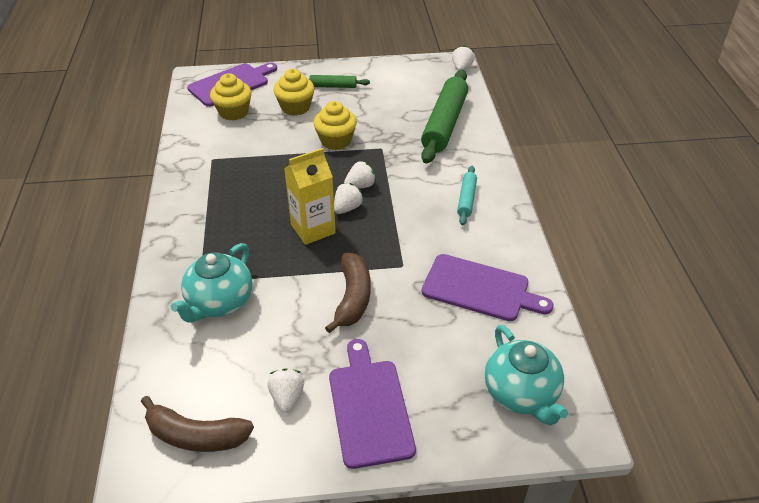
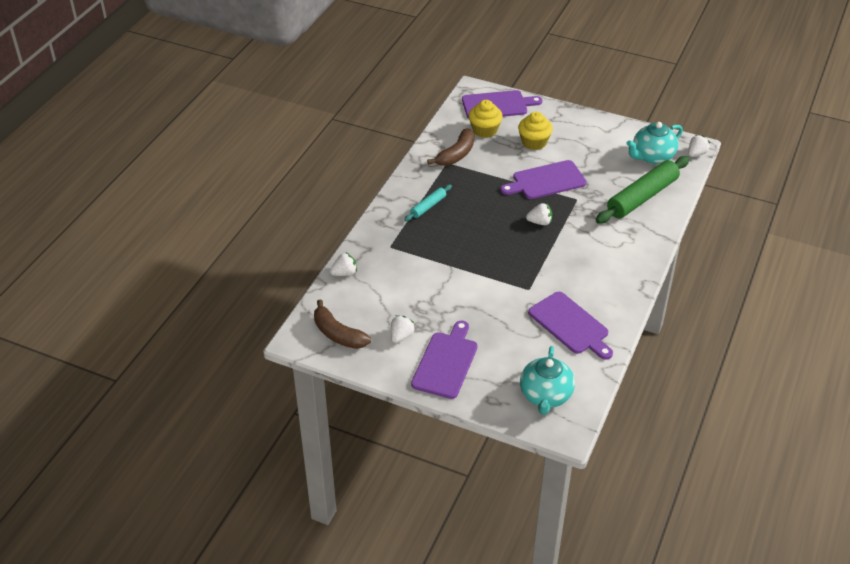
camera: 30 degrees right, 0 degrees up
(219, 302) = (394, 265): turquoise teapot -> turquoise teapot (652, 157)
(313, 229) = (485, 240): yellow carton -> none
(333, 86) = (576, 134): green rolling pin -> none
(336, 141) = (546, 181): yellow cupcake -> purple cutting board
(347, 208) = (519, 235): white strawberry -> white strawberry (344, 273)
(352, 298) = (480, 296): brown banana -> brown banana (456, 155)
(466, 199) = (611, 261): turquoise rolling pin -> turquoise rolling pin (428, 206)

